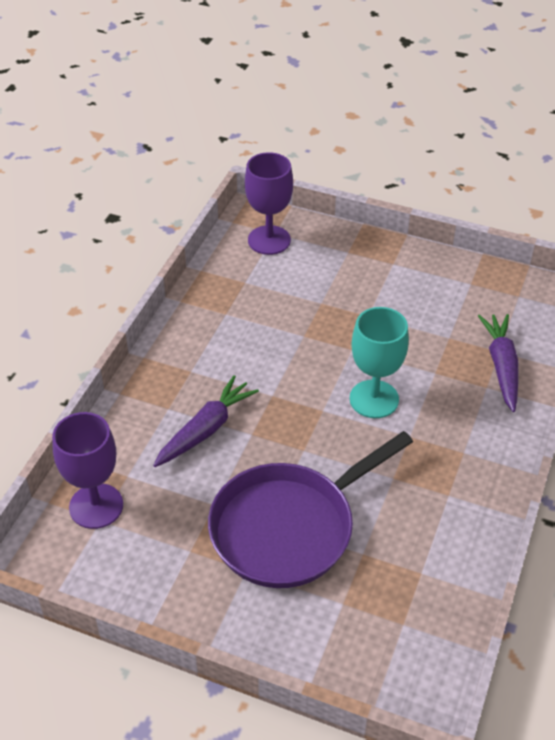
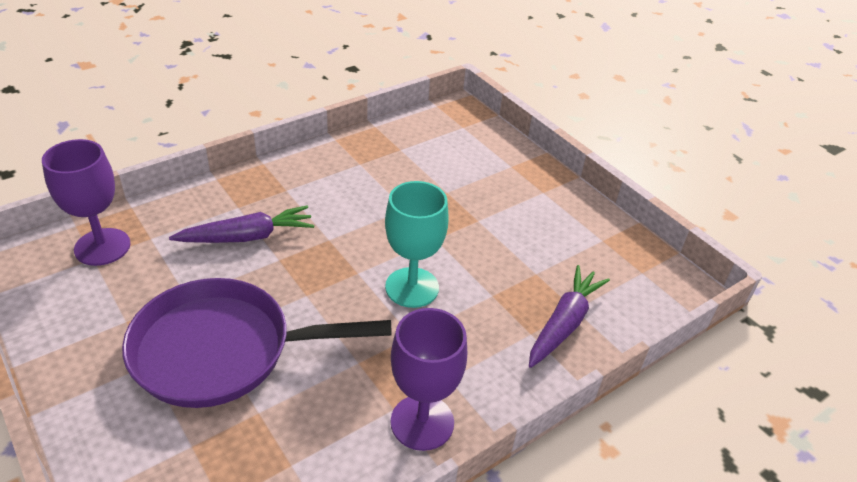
camera: 30 degrees right, 5 degrees down
(269, 240) = (452, 130): purple goblet -> purple goblet (422, 422)

